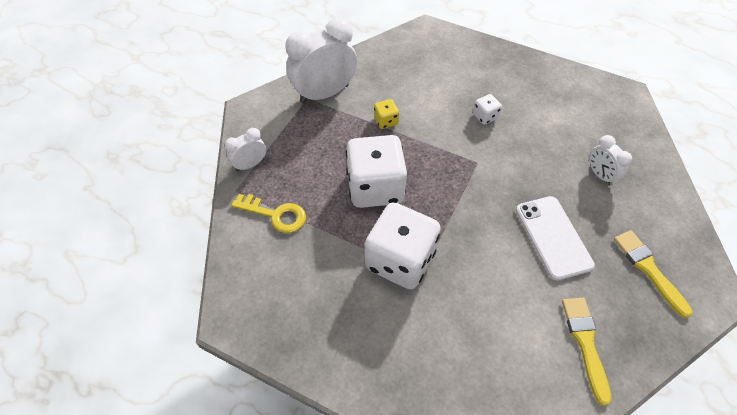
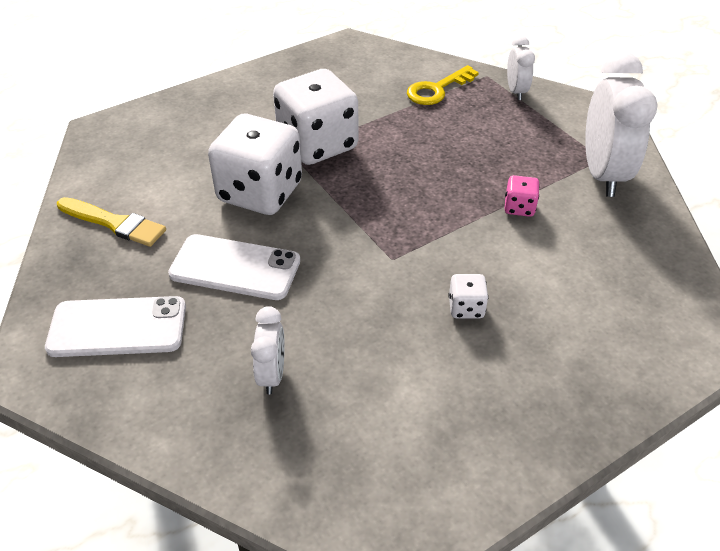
camera: 120 degrees right, 10 degrees down
(375, 188) = (419, 161): white dice -> white dice (260, 192)
(386, 121) = (519, 207): yellow dice -> pink dice
(600, 175) = (272, 374): white clock -> white clock turned 90 degrees clockwise
(648, 269) = (117, 327): yellow brush -> white phone

